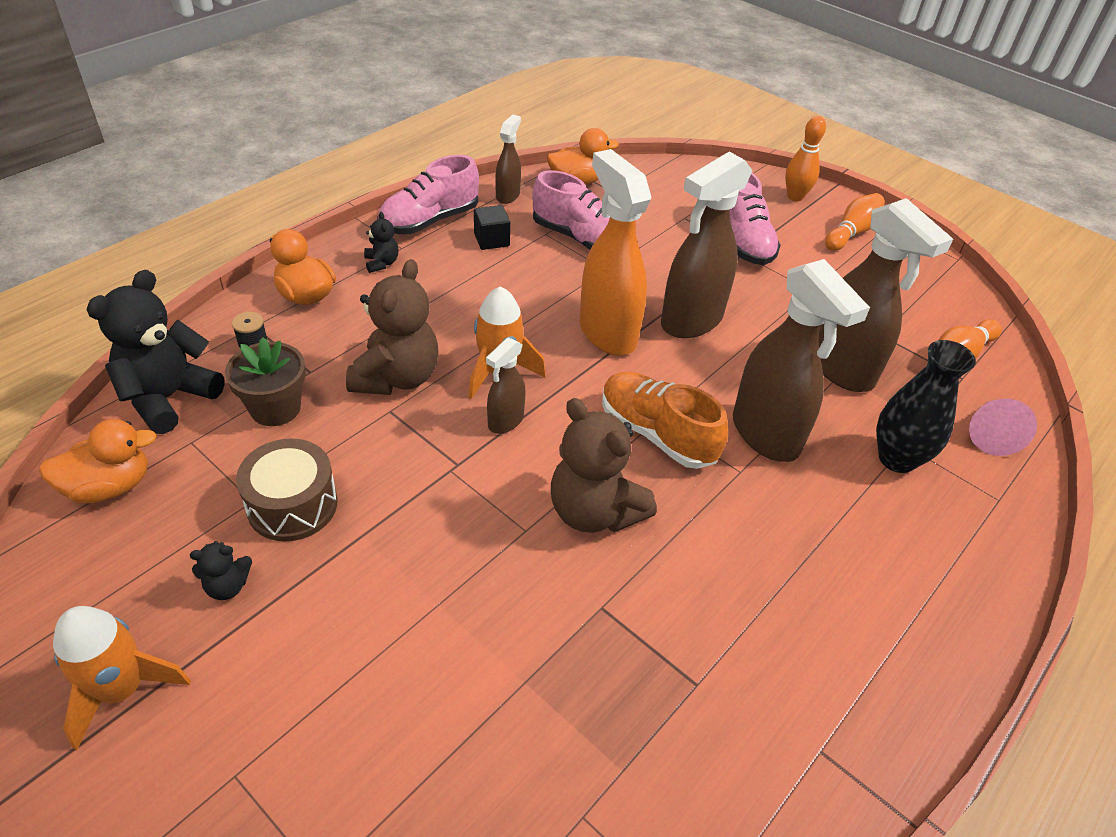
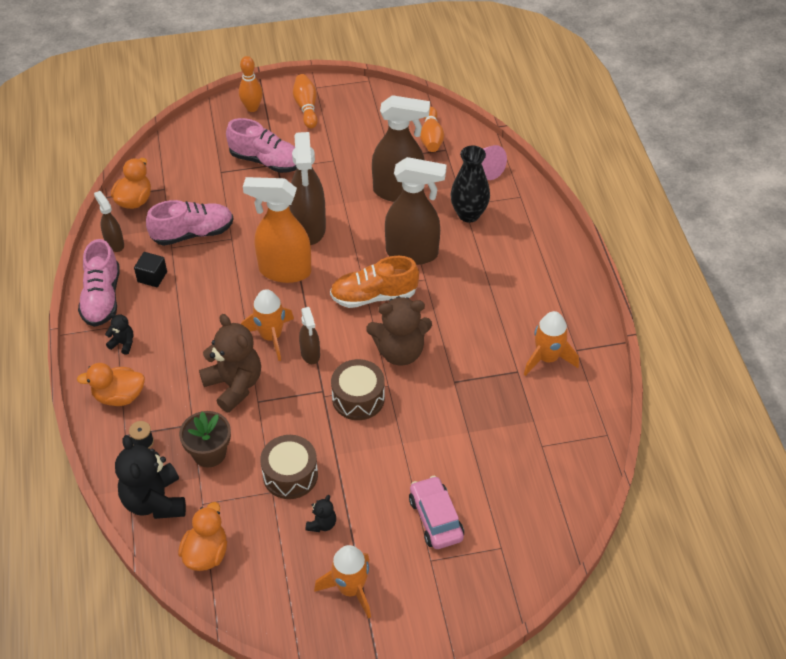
camera: 50 degrees left, 5 degrees up
(323, 734) = (435, 519): none -> pink car
(476, 508) = (358, 398): none -> brown drum
(761, 714) = (547, 358): none -> orange rocket

